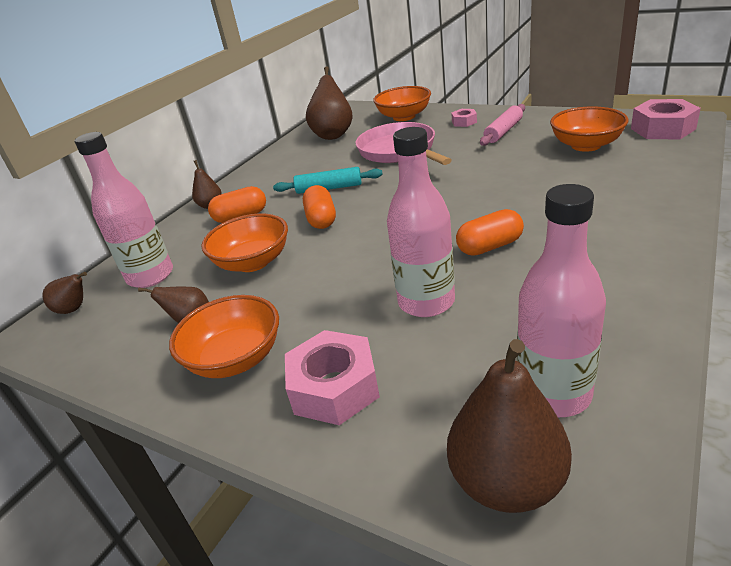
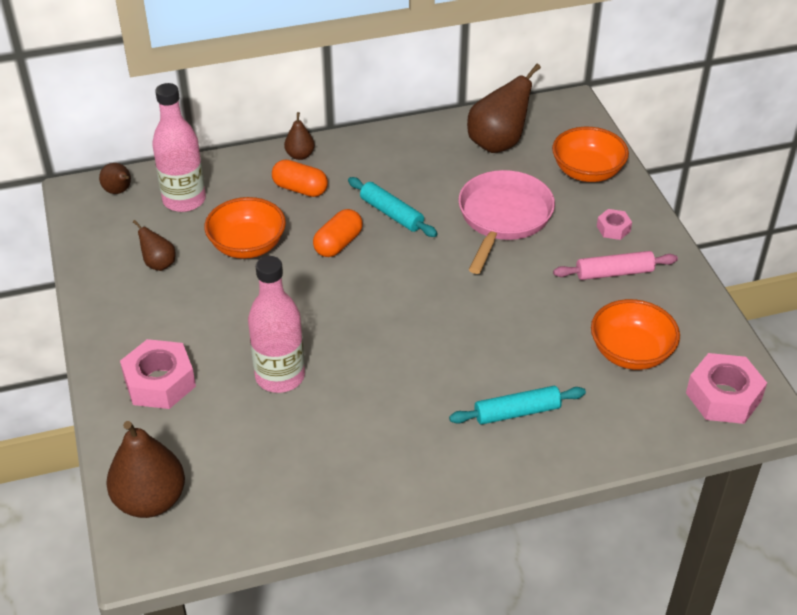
camera: 40 degrees right, 10 degrees up
(235, 358) = (145, 316): orange bowl -> none
(490, 246) = (382, 374): orange capsule -> none
(553, 393) = (238, 489): pink bottle -> none
(602, 201) = (517, 412): none -> turquoise rolling pin

